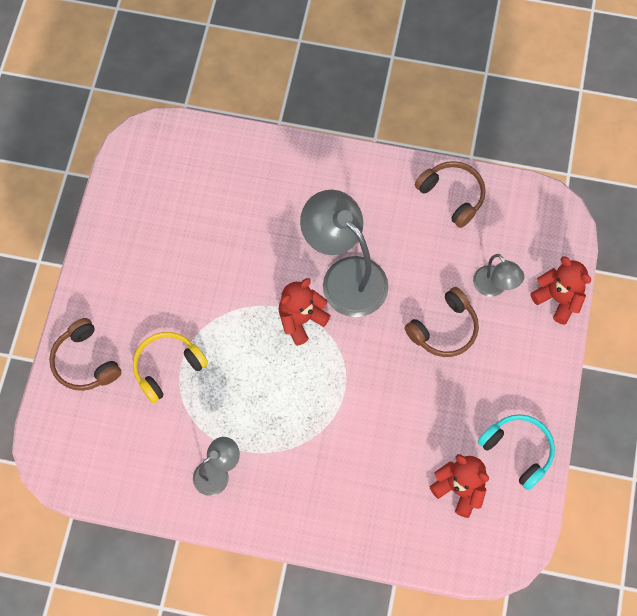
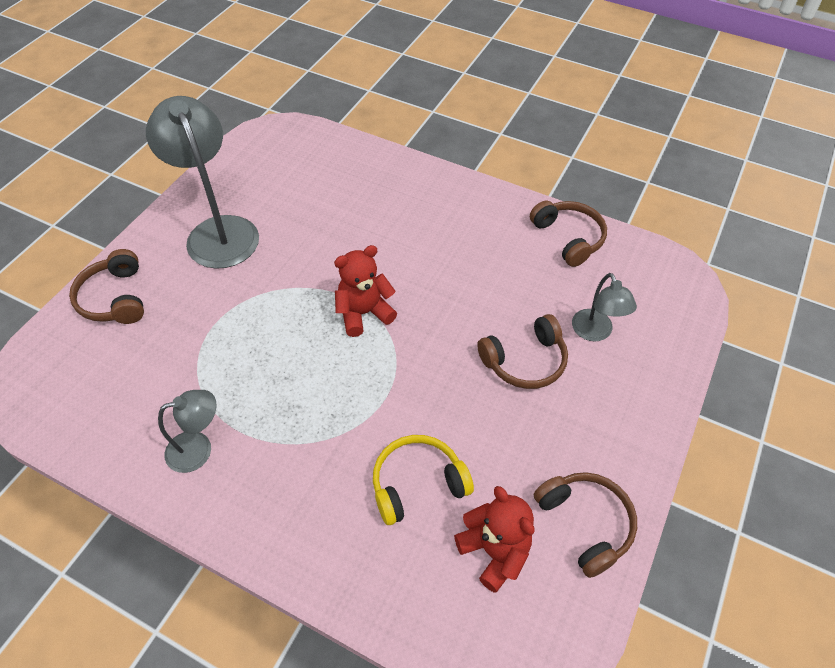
camera: 15 degrees right, 15 degrees down
(167, 367) = (197, 324): yellow headphones -> yellow headphones (417, 484)
(345, 276) = (427, 284): grey lamp -> grey lamp (218, 231)
(518, 451) = (585, 523): turquoise headphones -> brown headphones
(558, 299) = (671, 362): red teddy bear -> none

